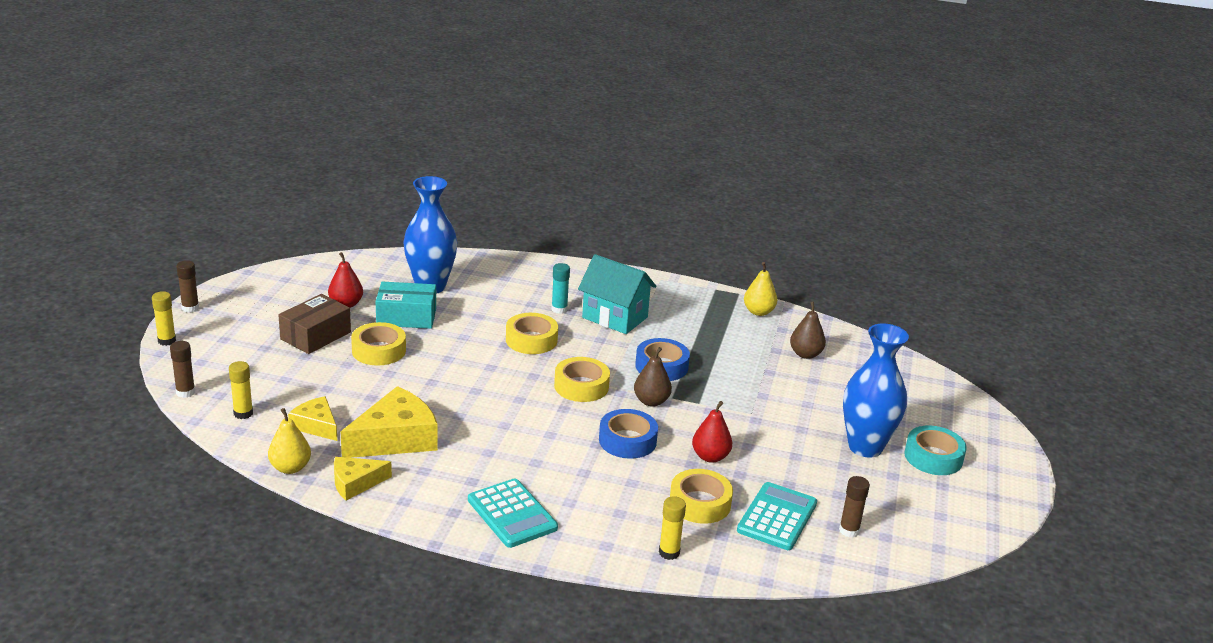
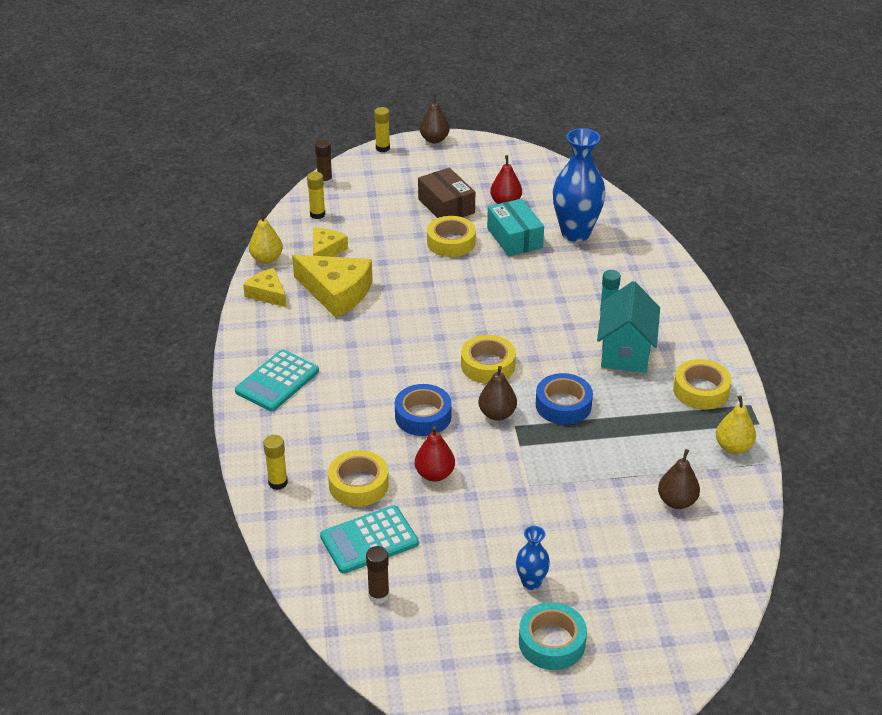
camera: 70 degrees right, 10 degrees up
(190, 308) = (434, 139): brown glue stick -> brown pear
(315, 335) = (446, 206): brown box -> brown box turned 45 degrees clockwise
(531, 340) = (539, 315): yellow tape -> yellow tape (701, 390)
(777, 517) = (369, 540): turquoise calculator -> turquoise calculator turned 150 degrees clockwise
(865, 447) = (531, 582): blue vase -> blue vase, size x0.49

